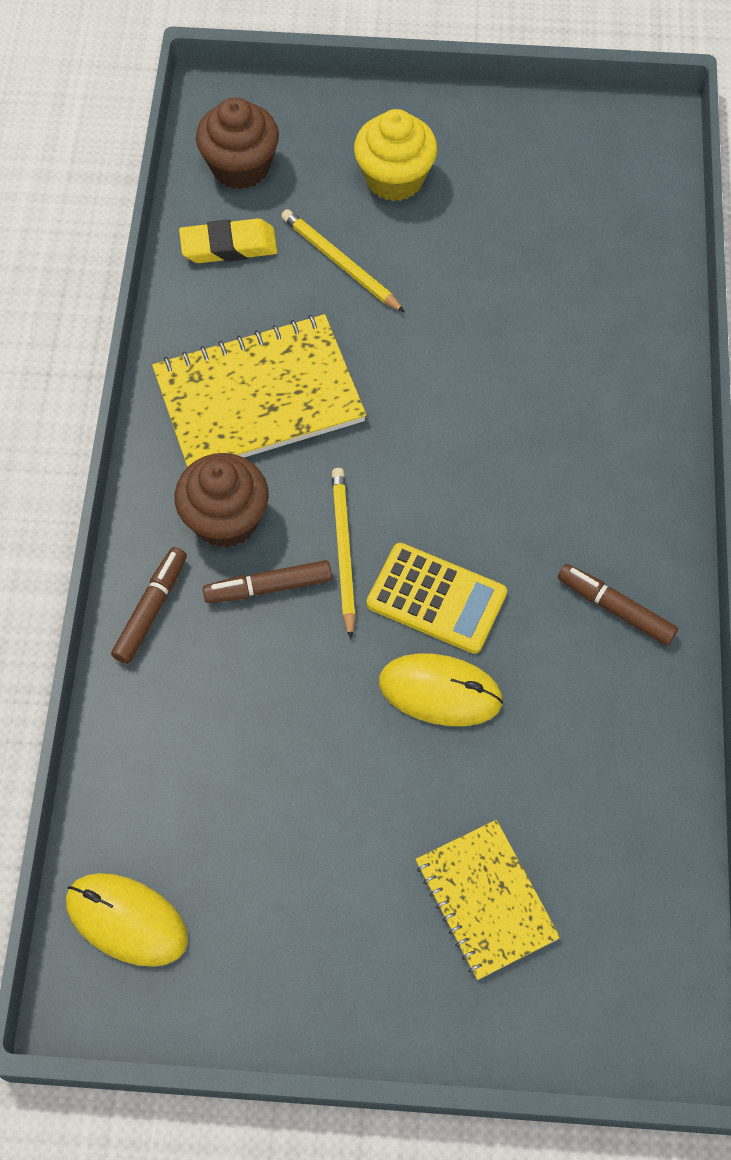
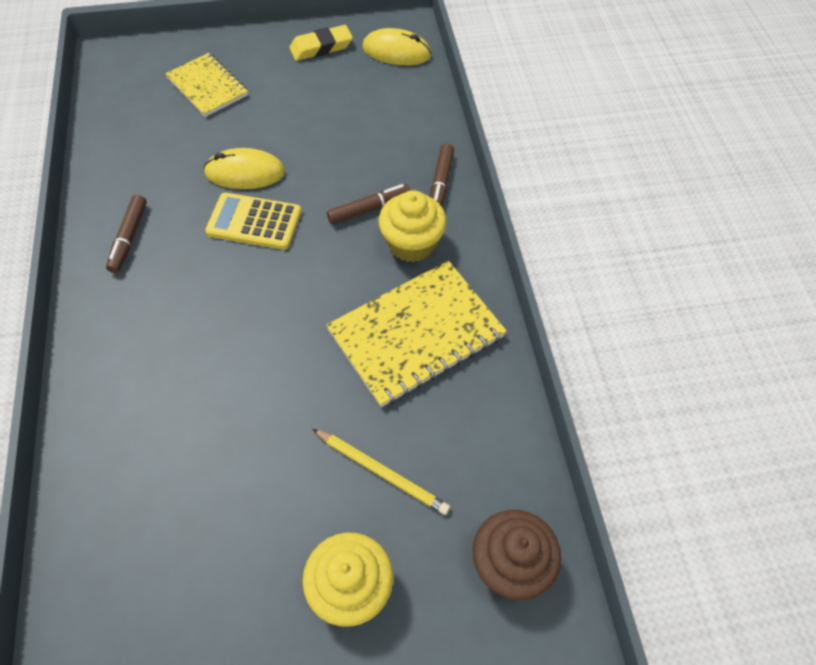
camera: 165 degrees right, 5 degrees down
(225, 519) = (411, 243): brown cupcake -> yellow cupcake
(229, 246) = (488, 467): yellow eraser -> yellow eraser (321, 47)
(343, 551) = (324, 239): yellow pencil -> none
(615, 608) = (129, 238): brown marker -> brown marker turned 75 degrees clockwise

